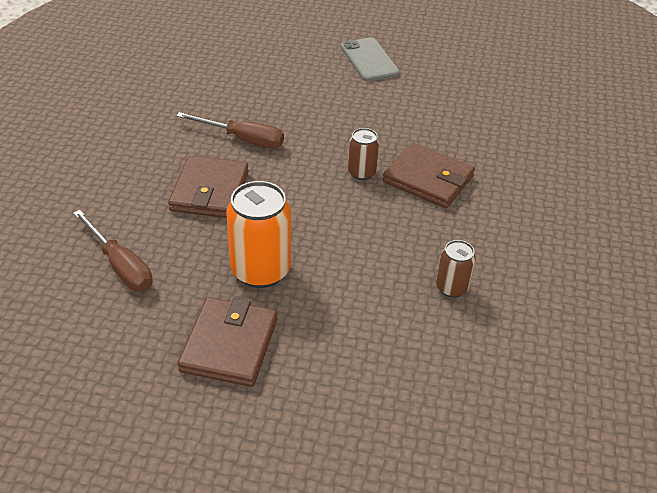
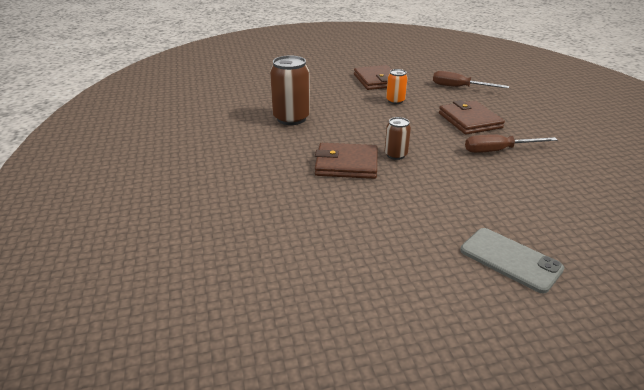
camera: 155 degrees right, 10 degrees down
(260, 270) = (395, 101): orange can -> orange can, size x0.55
(452, 288) = (291, 118): brown can -> brown can, size x1.82

